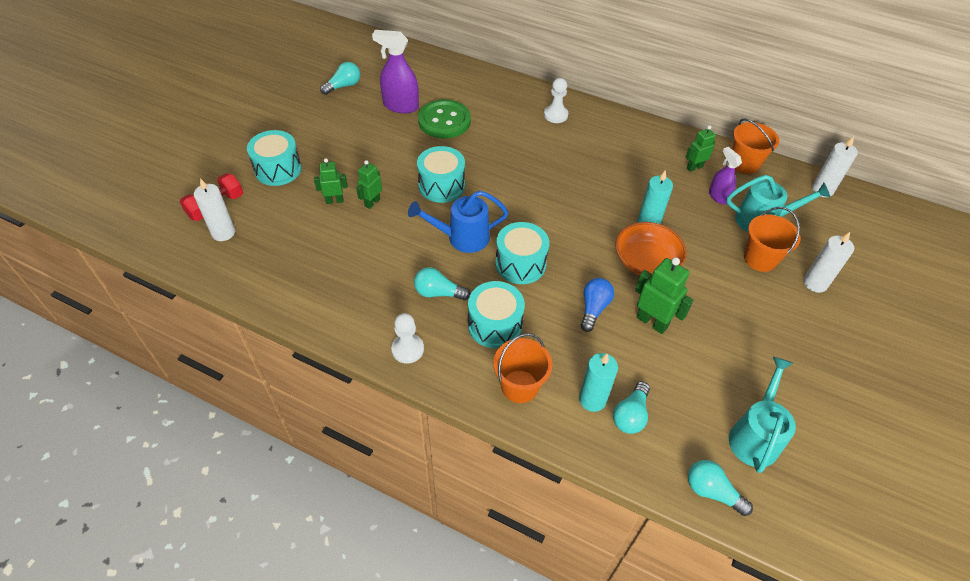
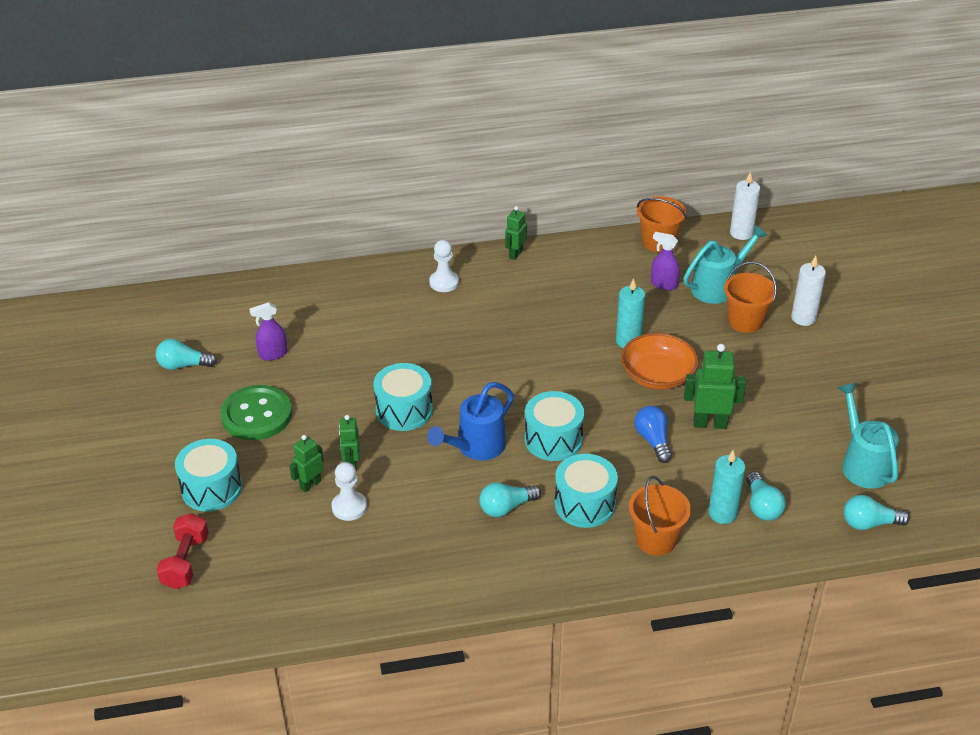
camera: 35 degrees left, 10 degrees down
(223, 233) = (226, 581): white candle -> none
(343, 86) = (183, 365): turquoise light bulb -> turquoise light bulb turned 105 degrees counterclockwise
(400, 106) = (273, 354): purple spray bottle -> purple spray bottle, size x0.61
(407, 349) = (530, 570): white pawn -> white pawn (349, 507)
(444, 121) = (337, 345): green button -> green button (257, 415)
(694, 167) = (619, 268): green robot -> green robot (515, 254)

